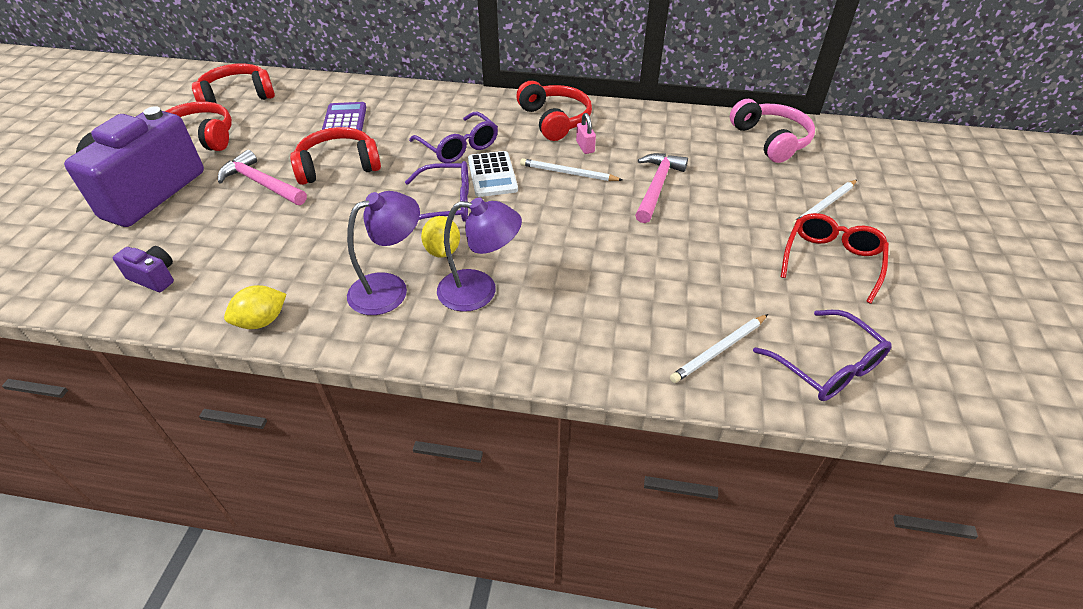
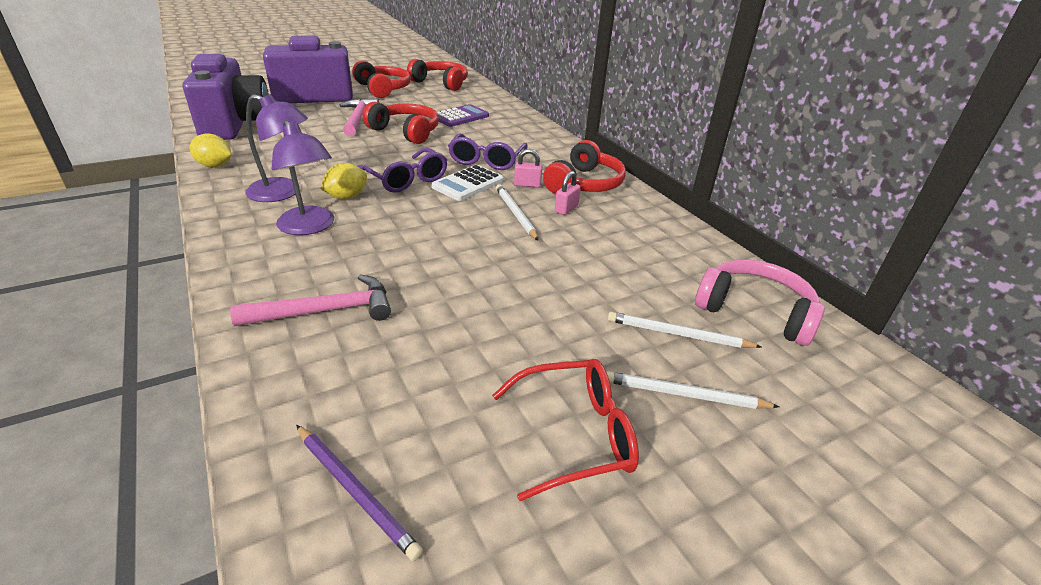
camera: 50 degrees right, 10 degrees down
(154, 277) = (235, 125): purple camera -> purple camera, size x2.47
(527, 146) = (527, 184): none -> pink padlock
(656, 187) = (557, 264): pink hammer -> pink hammer (326, 311)
(719, 350) = (324, 386): white pencil -> white pencil (678, 334)
(771, 140) = (755, 311): pink headphones -> pink headphones turned 90 degrees counterclockwise
(827, 366) = (355, 491): purple glasses -> purple pencil

